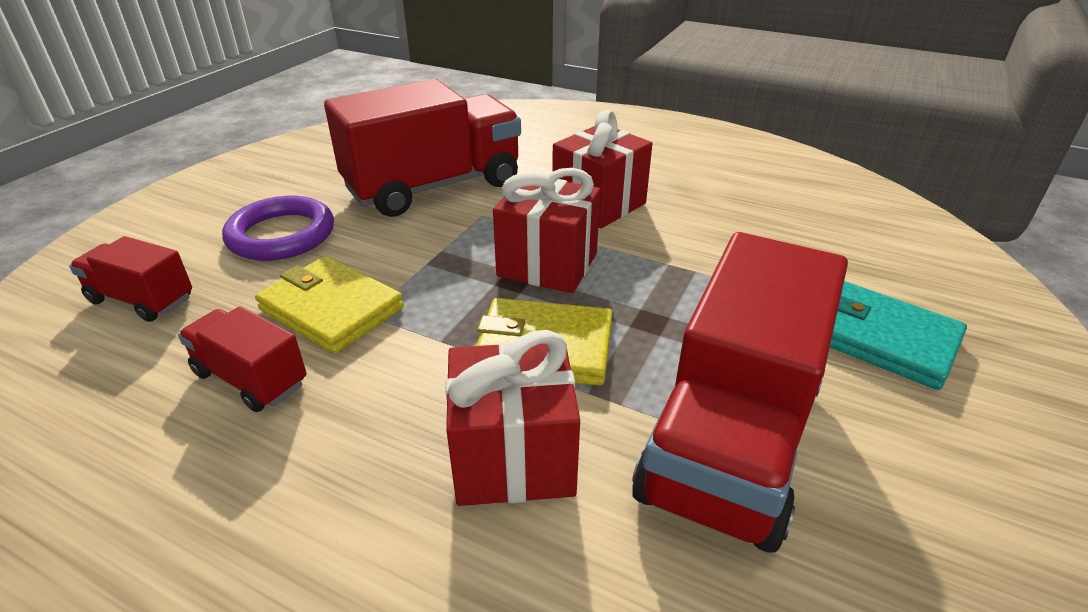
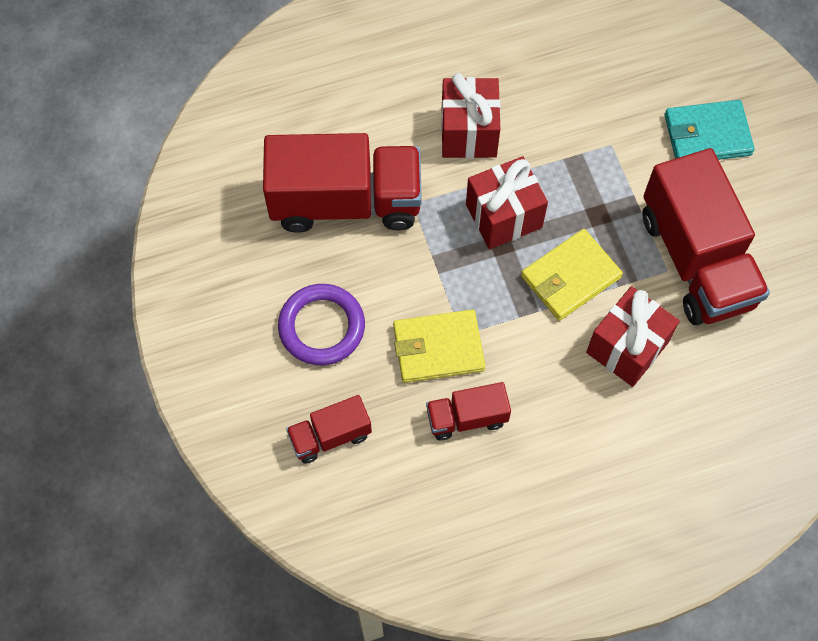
camera: 45 degrees left, 30 degrees up
(434, 187) = (345, 202): red truck -> red truck turned 75 degrees clockwise

